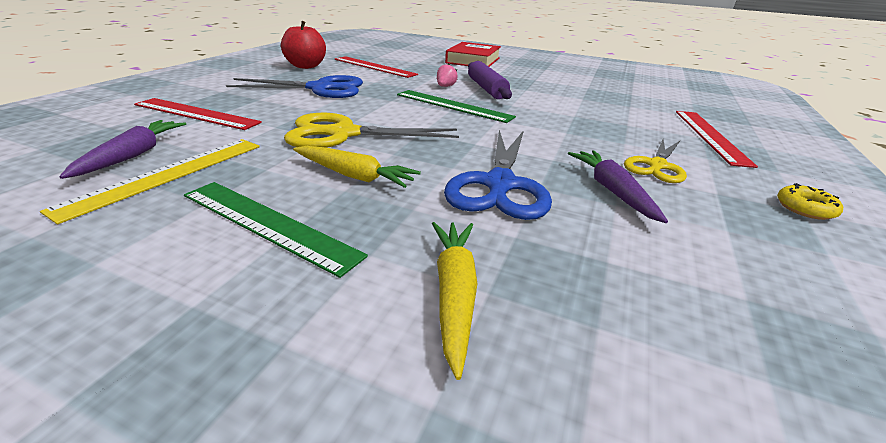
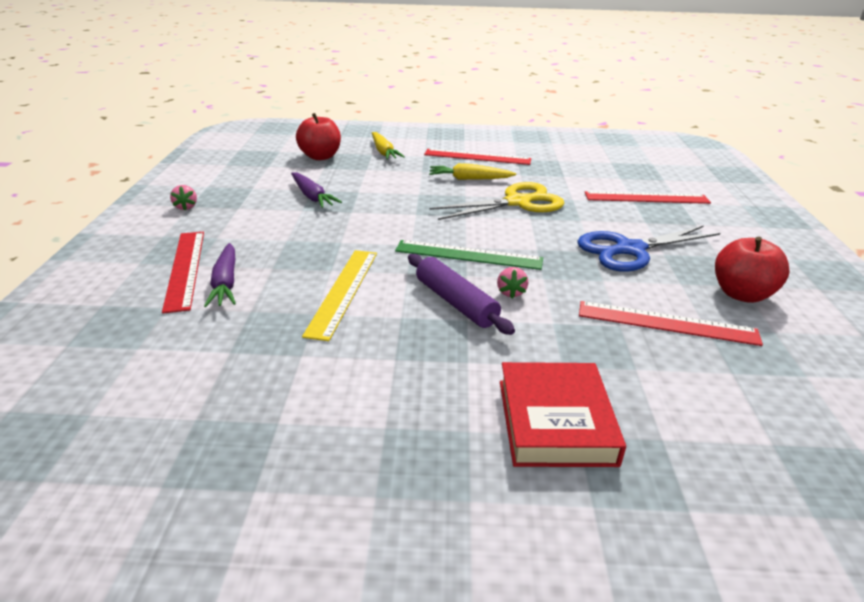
camera: 160 degrees right, 0 degrees up
(133, 155) = (600, 168): purple carrot -> purple carrot (225, 282)
(167, 175) = (559, 164): yellow ruler -> yellow ruler (343, 291)
(268, 224) = (477, 157): green ruler -> red ruler
(499, 184) = (383, 188): blue scissors -> none
(625, 310) = (320, 157): none -> red apple
(656, 165) = (270, 221): yellow scissors -> none
(805, 208) = (186, 207): yellow donut -> pink strawberry

